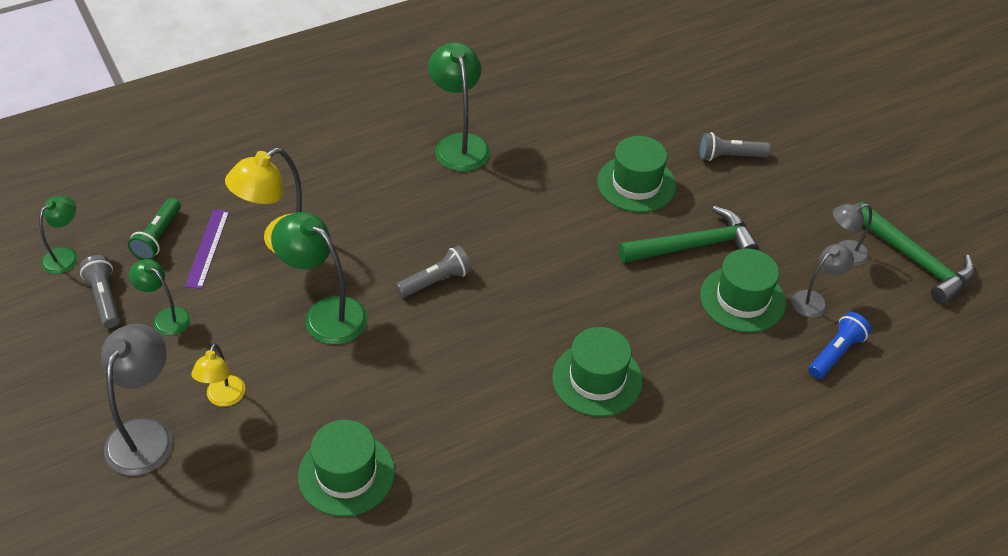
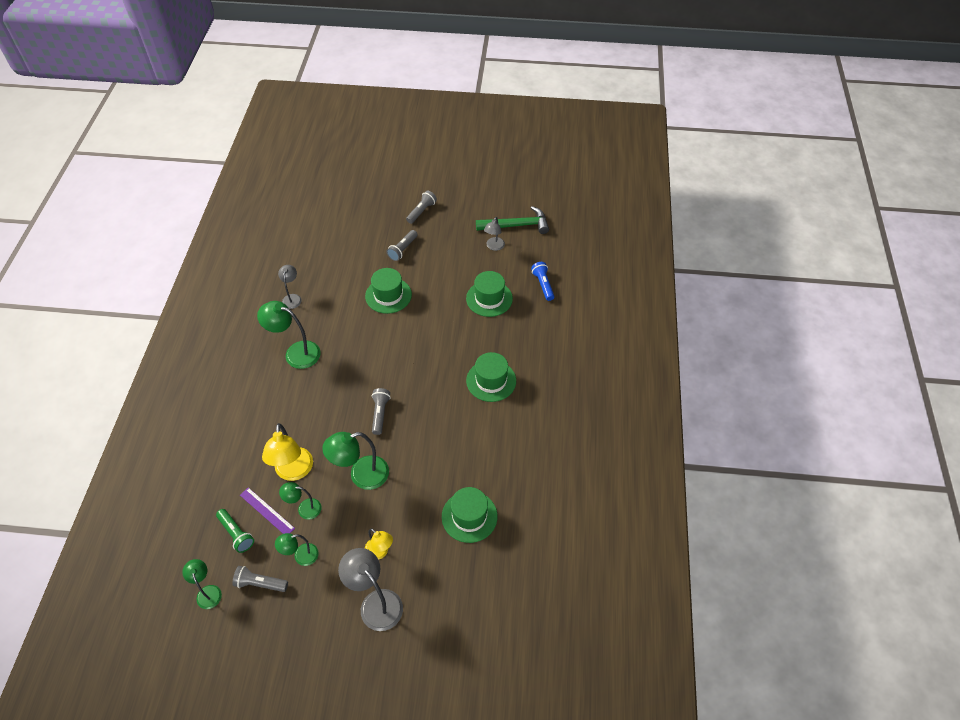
camera: 55 degrees left, 5 degrees up
(236, 282) = (304, 508): none -> green lamp
(694, 245) = (444, 297): green hammer -> none
(815, 300) = (510, 273): grey lamp -> grey lamp (292, 298)
(818, 139) = (421, 211): none -> grey flashlight

